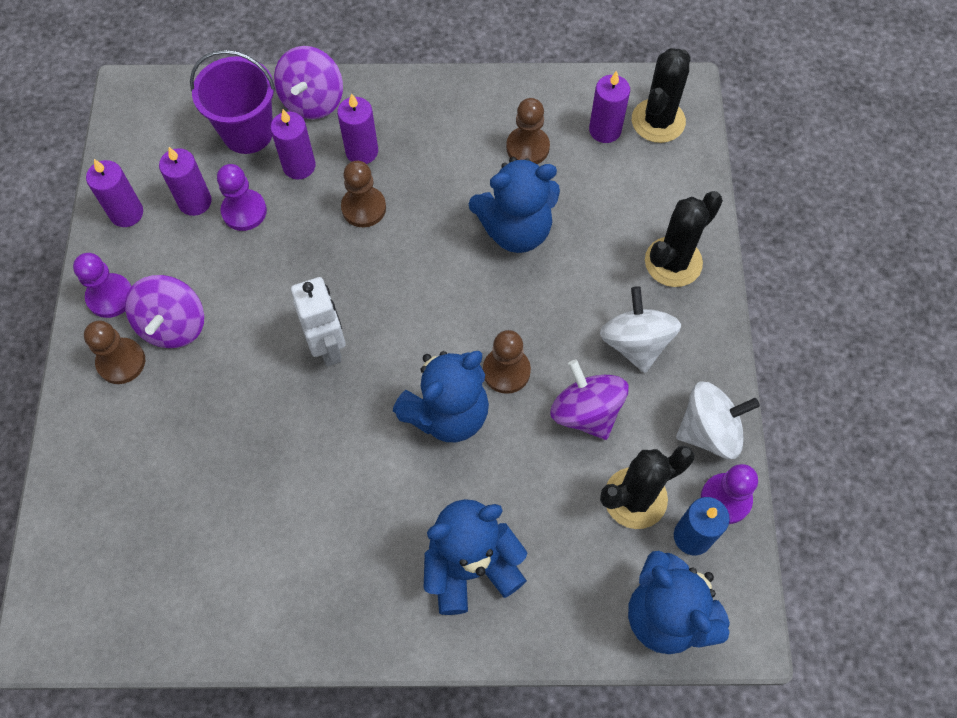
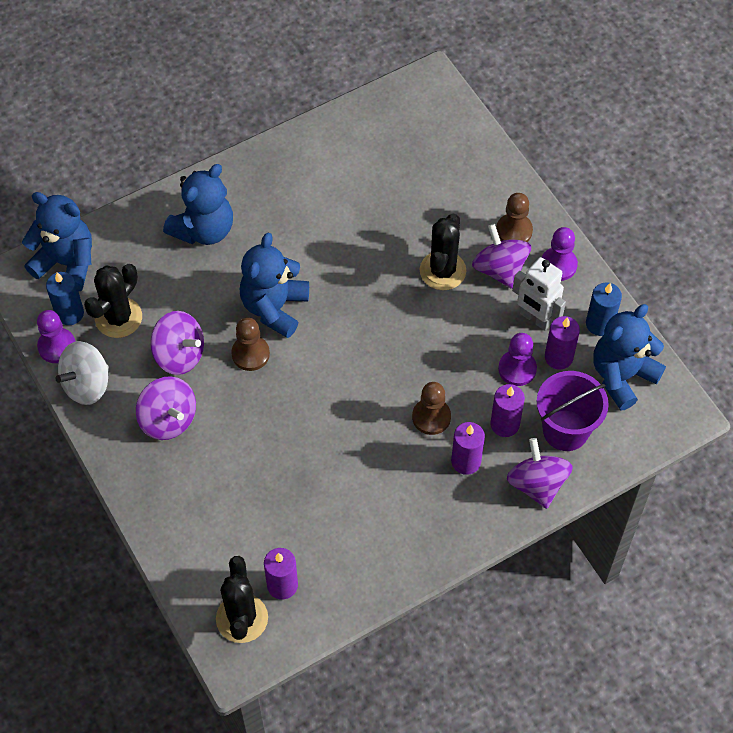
camera: 150 degrees right, 5 degrees down
(126, 213) = (599, 324): purple candle -> blue candle
(328, 347) = (384, 308): white robot -> white robot (535, 318)
(516, 230) = (305, 460): blue teddy bear -> blue teddy bear (622, 376)
(527, 147) = (337, 535): brown pawn -> none
(635, 343) = (168, 419): white spinning top -> purple spinning top
(673, 262) = (169, 496): black cactus -> black cactus (442, 271)

